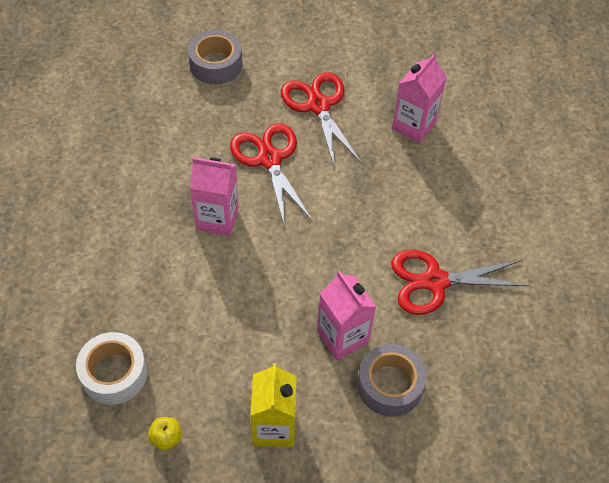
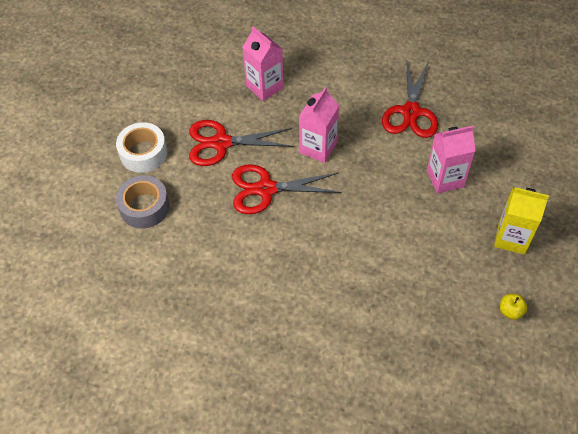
camera: 70 degrees left, 0 degrees up
(114, 373) = (447, 340): white tape -> white tape (143, 153)
(217, 218) = (315, 238): pink carton -> pink carton (318, 148)
(390, 385) = (490, 160): grey tape -> none

